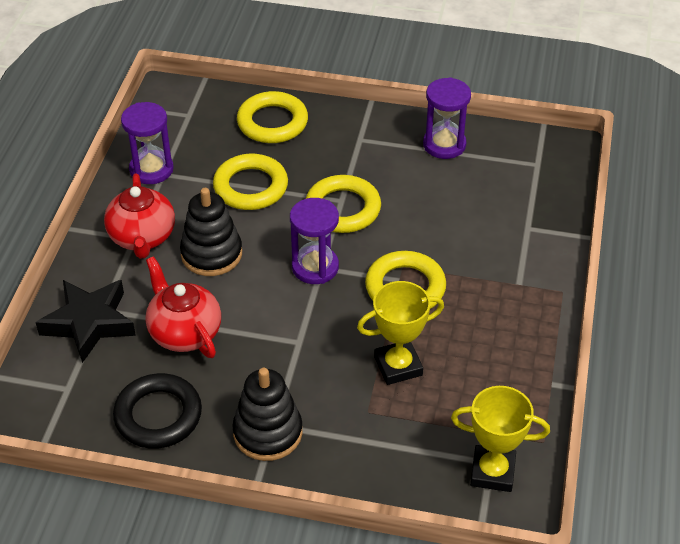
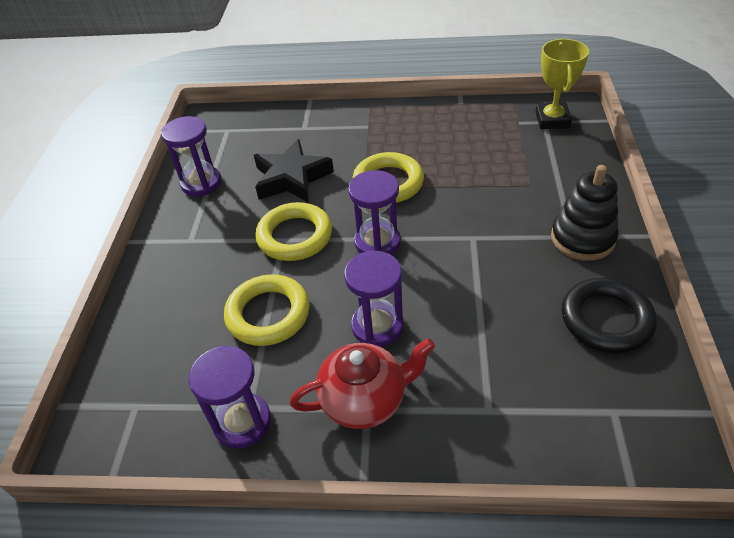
camera: 95 degrees left, 0 degrees up
(89, 323) = (514, 418): black star -> black star (291, 178)
(184, 332) = (494, 324): red teapot -> none
(211, 254) = (377, 326): black stacking toy -> purple hourglass
(272, 122) = (158, 316): yellow ring -> none
(398, 366) = (476, 175): yellow trophy -> none

